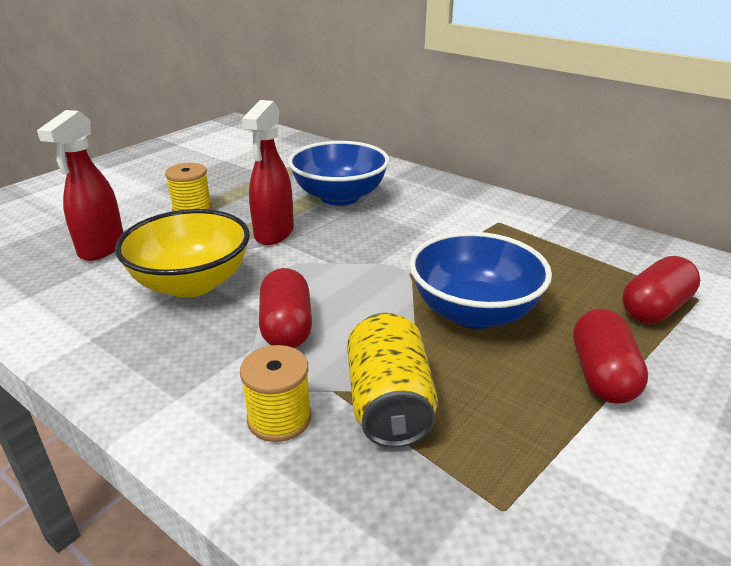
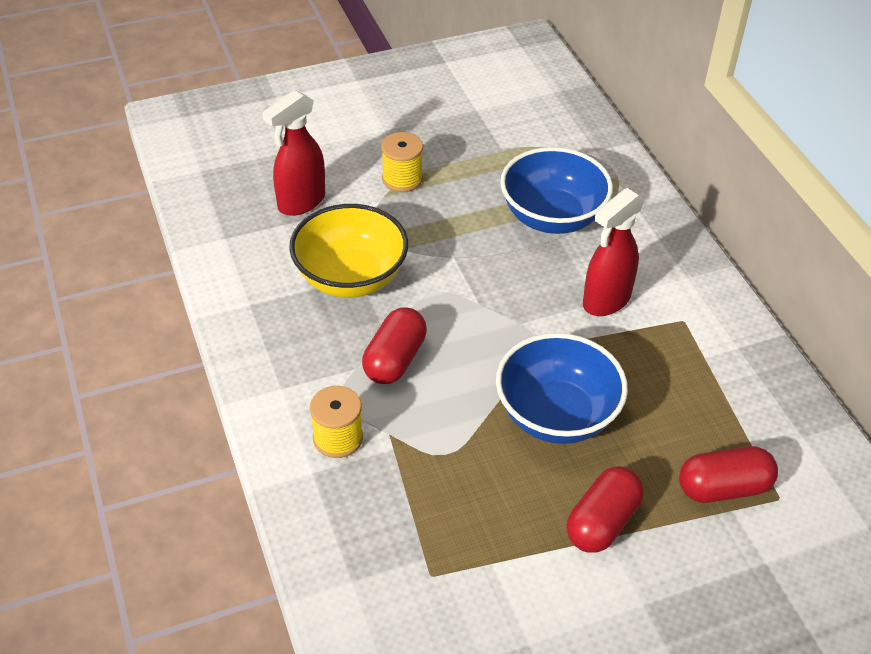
camera: 30 degrees right, 15 degrees up
(274, 233) = (454, 244): red spray bottle -> red spray bottle (606, 301)
(389, 404) = (419, 465): yellow can -> none

